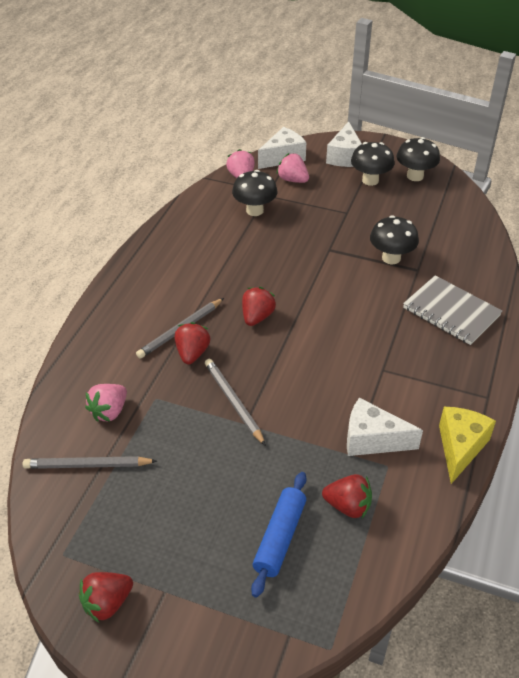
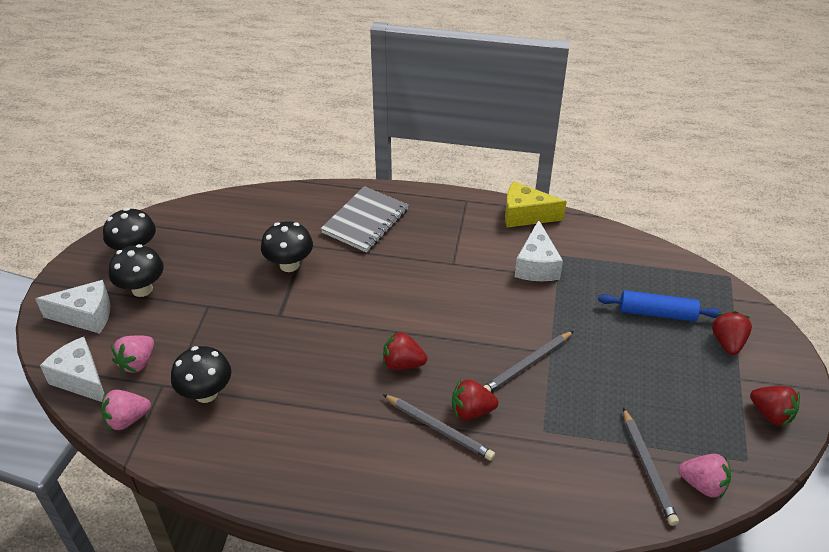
camera: 100 degrees left, 0 degrees up
(109, 411) = (575, 467): pink strawberry -> pink strawberry (702, 484)
(348, 506) = (609, 275): red strawberry -> red strawberry (727, 342)

